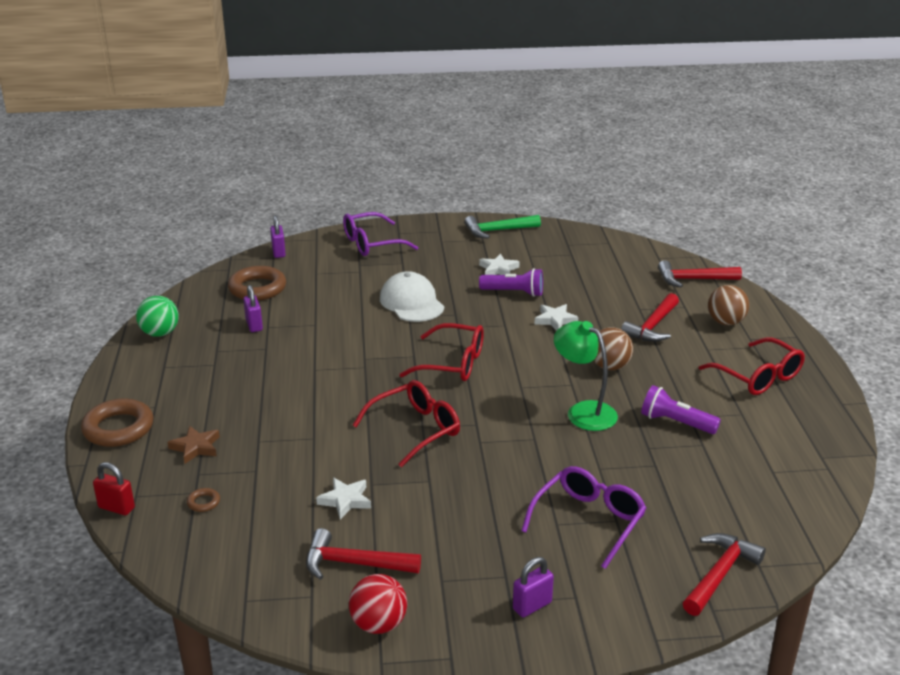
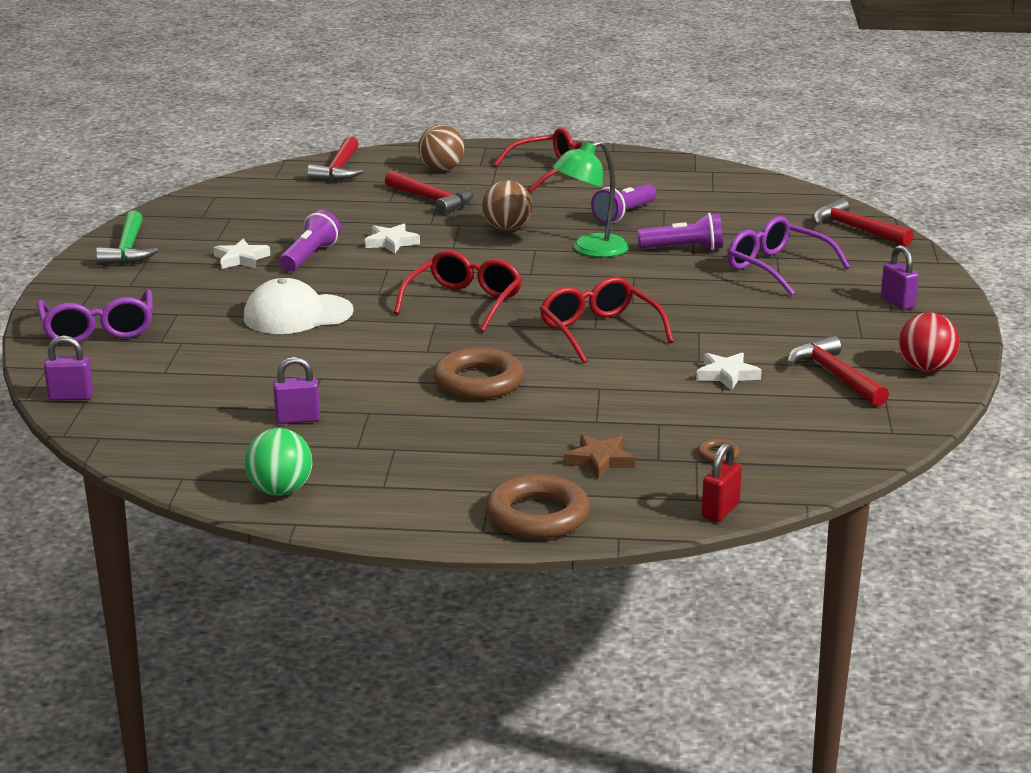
camera: 80 degrees left, 5 degrees down
(257, 288) = (183, 415): brown ring -> brown ring (478, 382)
(353, 563) = (835, 376): red hammer -> red hammer turned 135 degrees clockwise
(609, 462) = (684, 249): none -> purple flashlight

